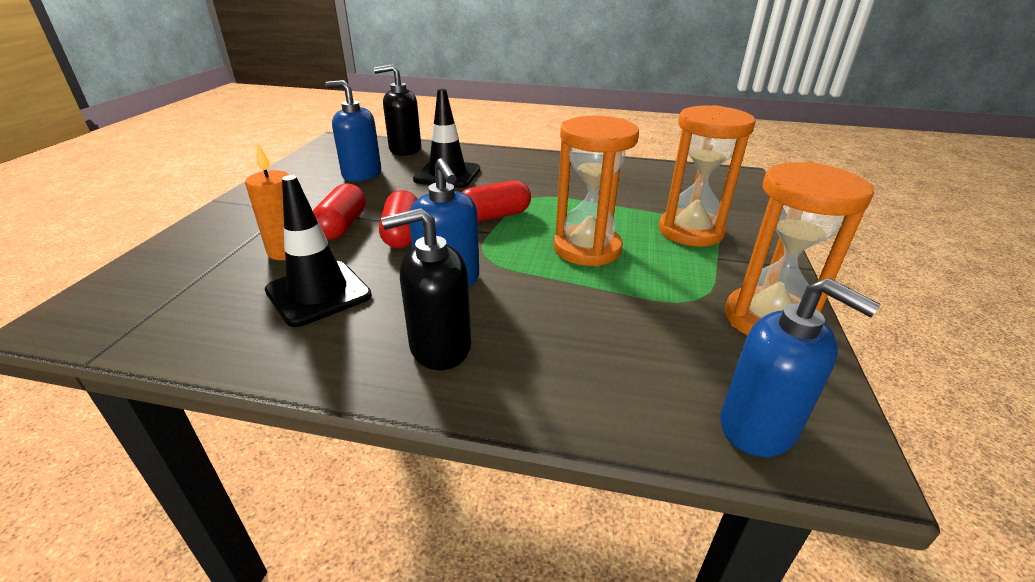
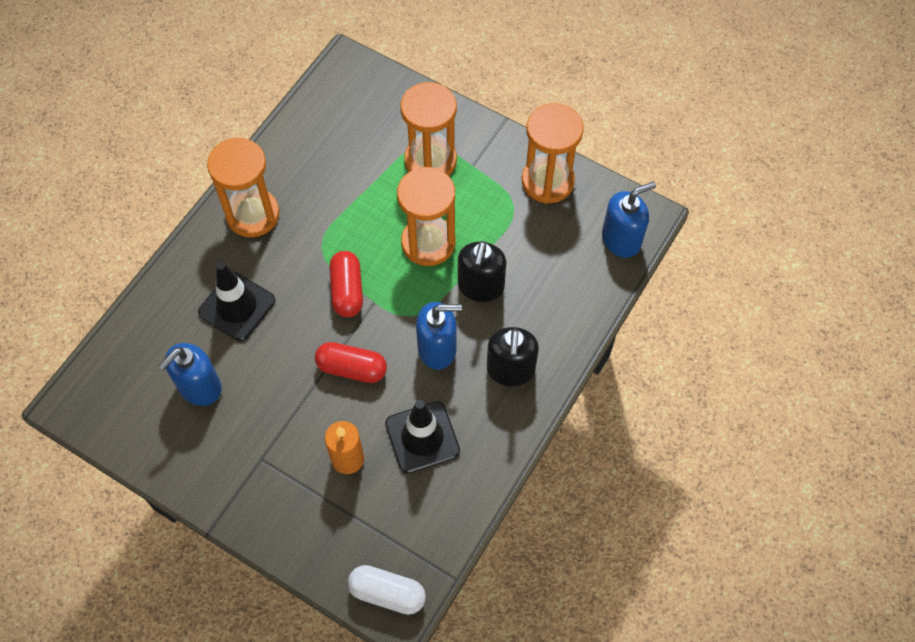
camera: 70 degrees left, 30 degrees up
(90, 309) = (387, 593): none -> white capsule
(342, 226) = (317, 414): red capsule -> none
(405, 150) = (142, 334): black soap dispenser -> black soap dispenser (480, 287)
(542, 166) = (253, 214): none -> orange hourglass

